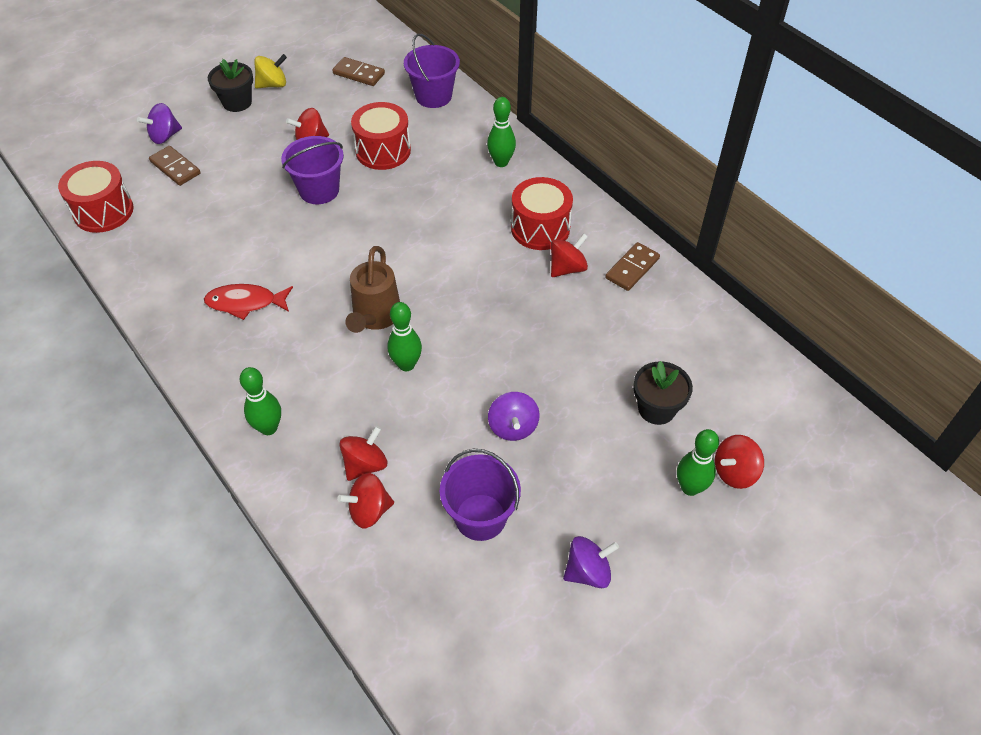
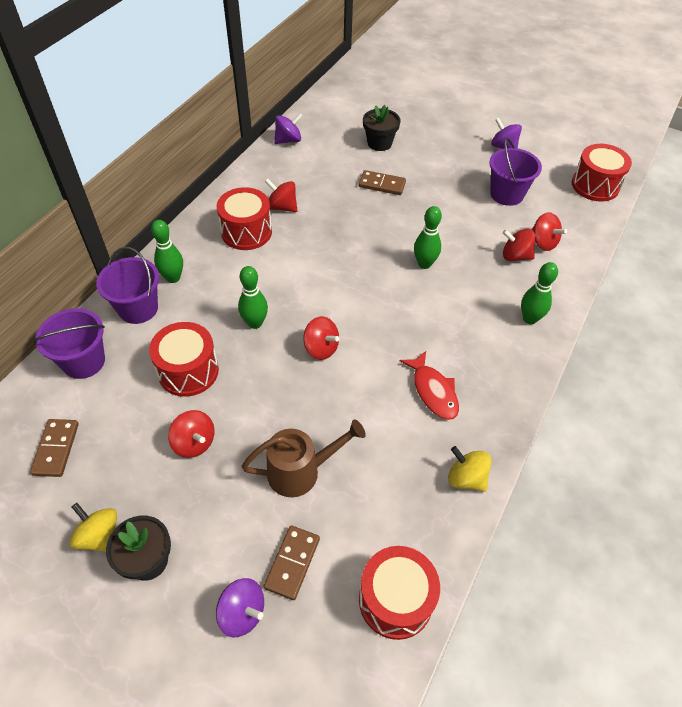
camera: 115 degrees left, 0 degrees up
(150, 290) = (466, 478): none -> yellow spinning top
(319, 190) = (268, 400): purple bucket -> purple bucket (138, 308)
(375, 317) = (394, 298): brown watering can -> brown watering can (301, 471)
(441, 658) = (595, 185): none -> red drum
(513, 427) = (436, 198): purple spinning top -> purple spinning top (288, 140)
(632, 268) = (265, 176): brown domino -> brown domino (382, 185)
(690, 487) = (424, 122): green bowling pin -> green bowling pin (255, 323)
(734, 472) = (402, 109): red spinning top -> red spinning top (321, 348)

